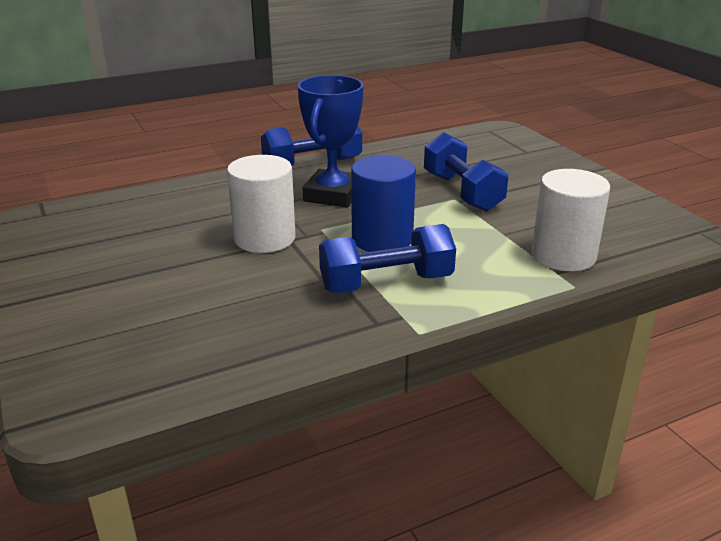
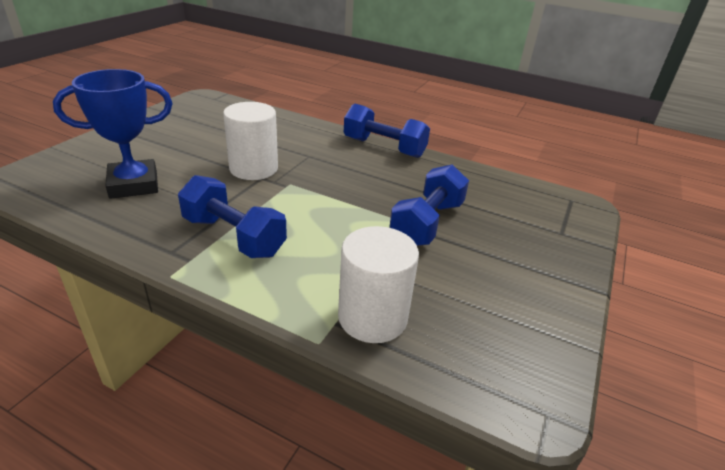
camera: 50 degrees right, 5 degrees up
(332, 195) = (347, 170): blue trophy -> blue trophy (134, 184)
(382, 239) = (301, 212): blue cylinder -> none

